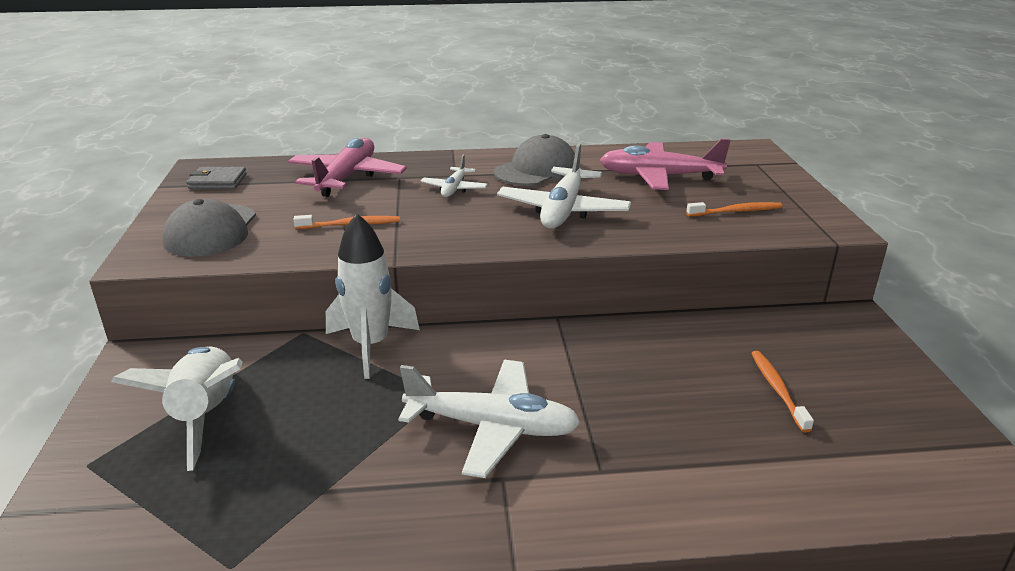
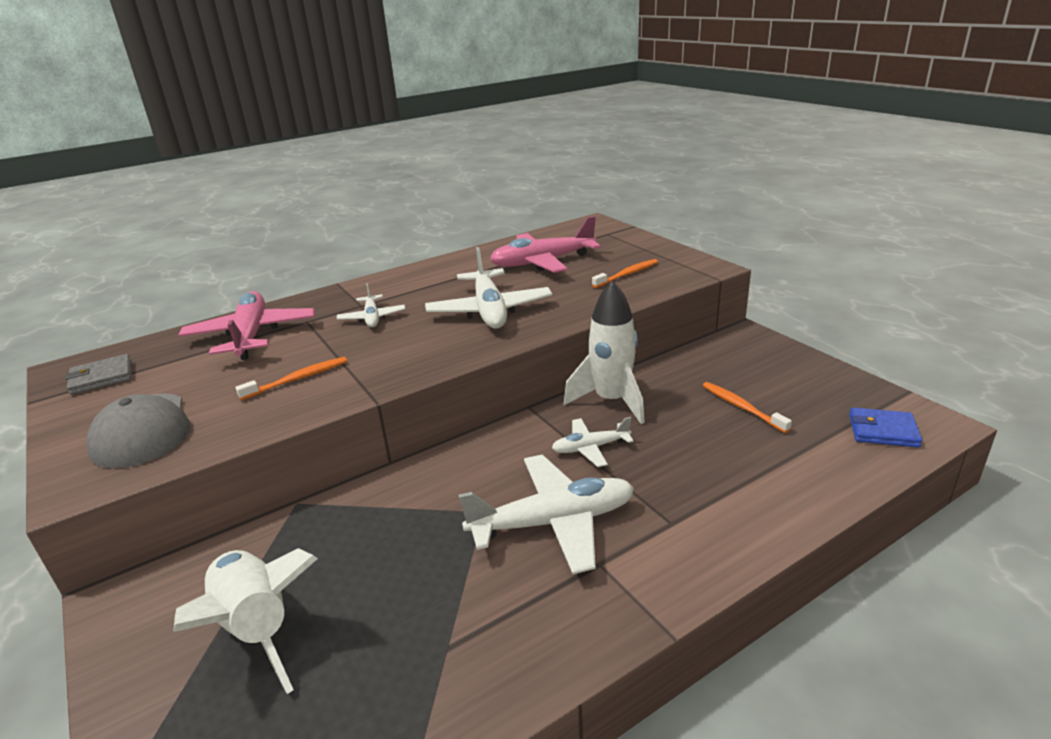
camera: 25 degrees left, 0 degrees up
(371, 345) = (379, 491): white rocket -> white rocket (611, 401)
(536, 170) = (433, 282): grey cap -> none
(583, 374) = (590, 448): none -> white plane
(927, 472) = (882, 431): none -> blue wallet

